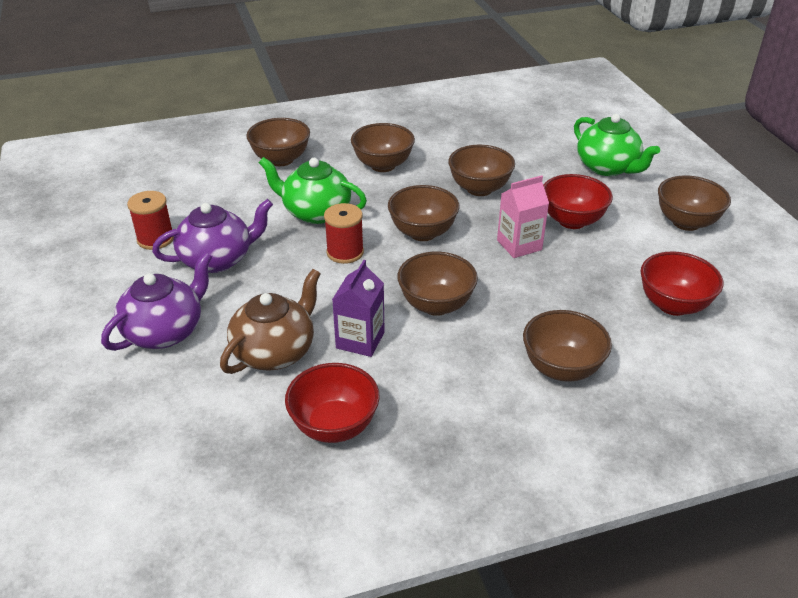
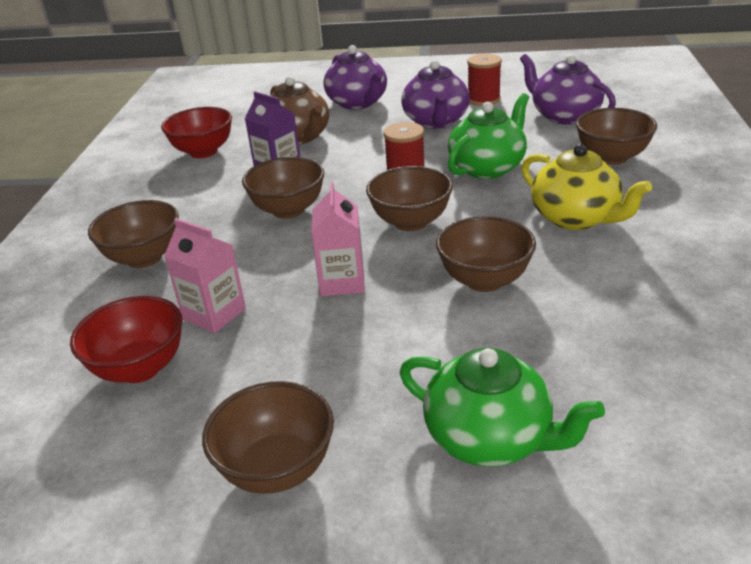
camera: 115 degrees right, 5 degrees down
(197, 188) = (564, 116): none -> purple teapot
(383, 165) = (576, 218): brown bowl -> yellow teapot
(572, 221) = (362, 341): red bowl -> none
(596, 293) = (214, 314): none -> pink carton
(608, 167) = (490, 438): green teapot -> green teapot turned 135 degrees counterclockwise

